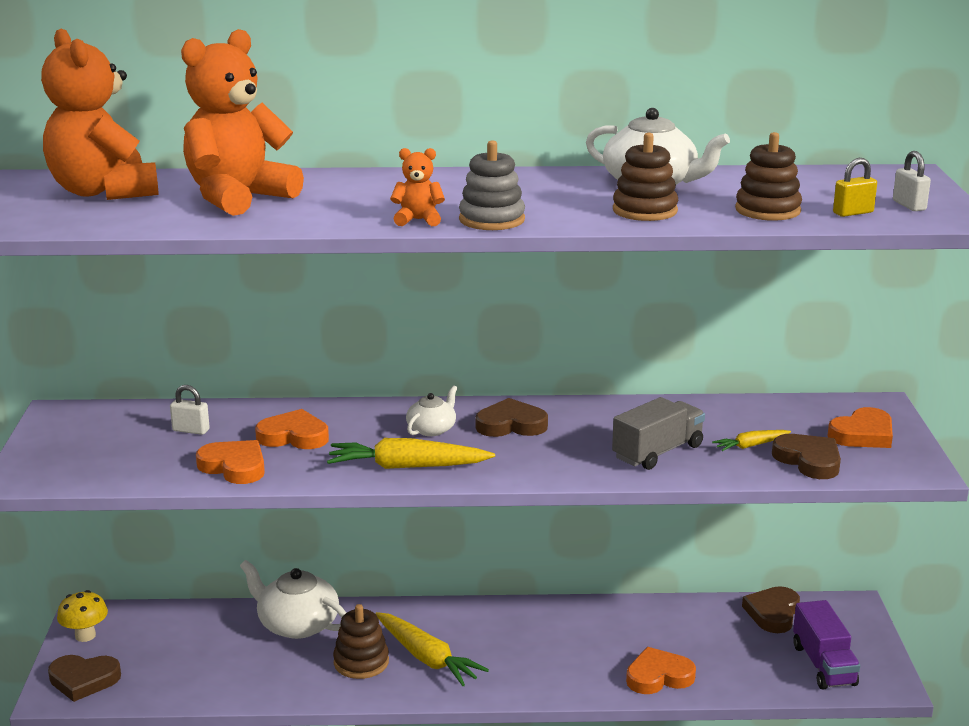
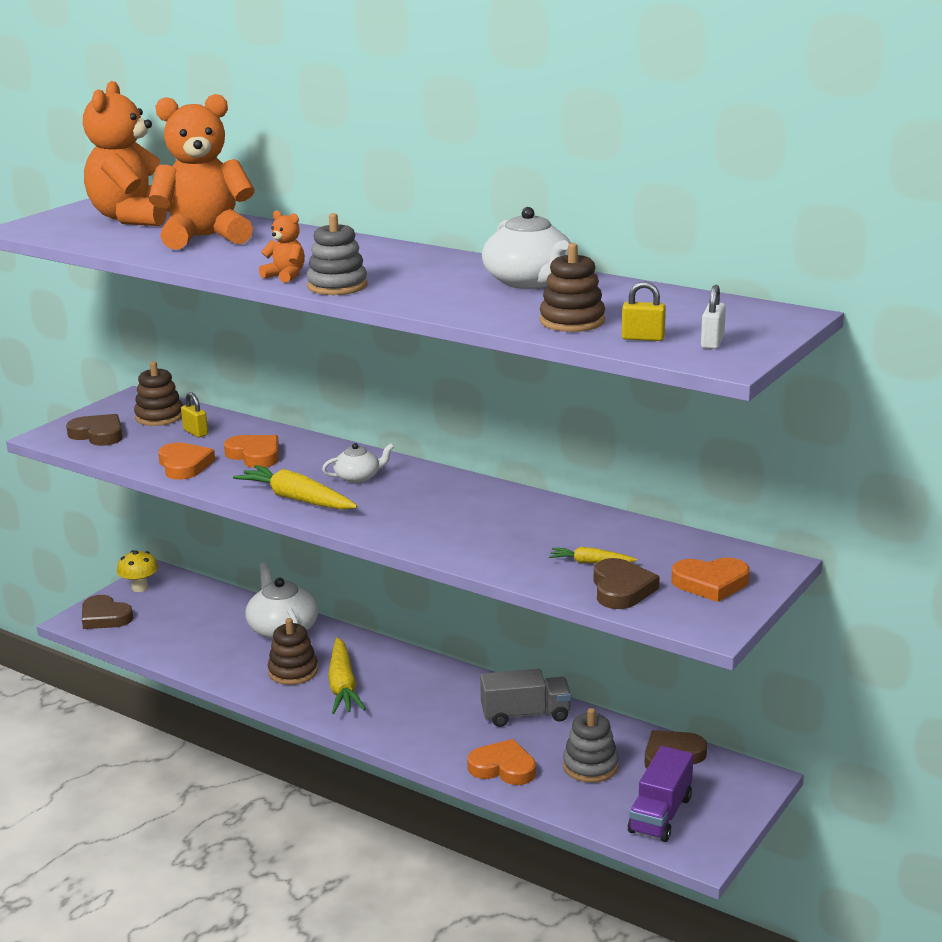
camera: 35 degrees right, 0 degrees up
(191, 430) = (195, 432): white padlock -> yellow padlock
(511, 425) = (422, 490): brown heart -> brown heart (98, 434)
(645, 211) = (469, 302): brown stacking toy -> brown stacking toy (159, 417)
(658, 452) = (503, 544): grey truck -> grey truck (525, 715)
(724, 646) = (590, 766): none -> grey stacking toy

